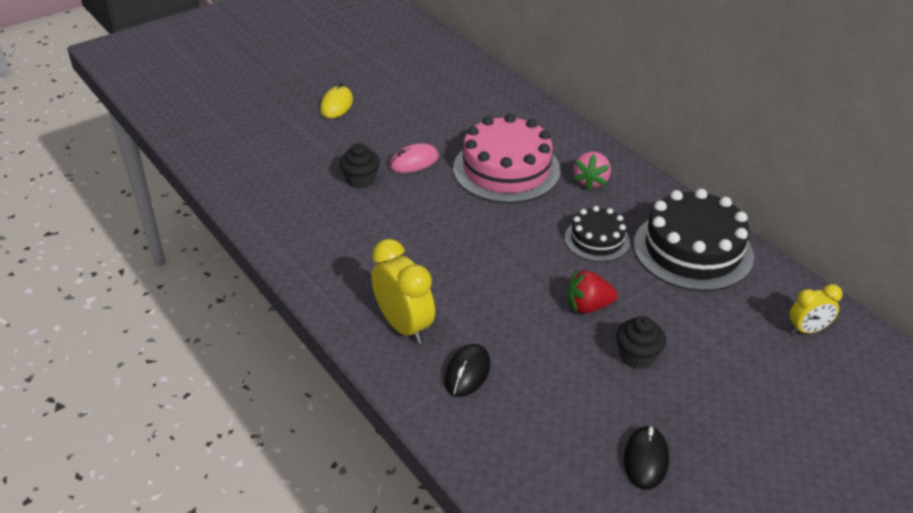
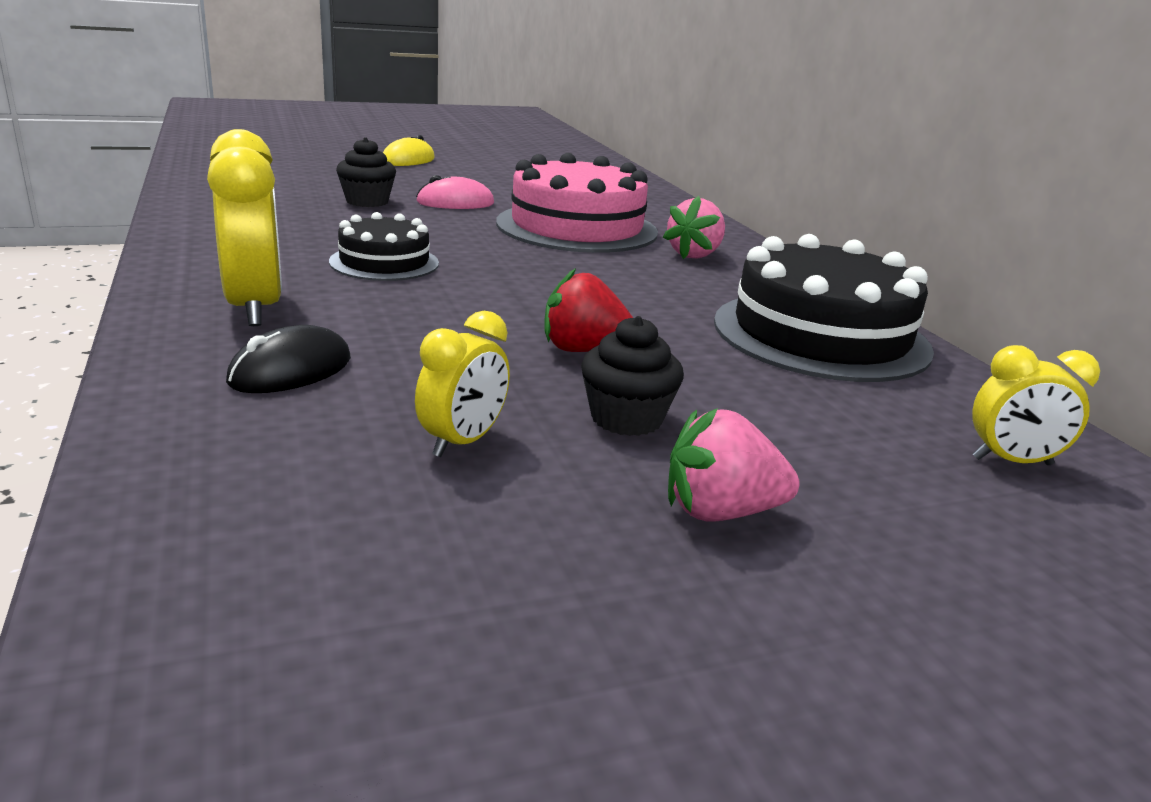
camera: 15 degrees right, 15 degrees down
(580, 397) = (463, 442): none -> yellow clock
(597, 240) = (660, 298): black cake -> black cake (384, 262)
(646, 459) = (517, 561): black mouse -> none
(704, 405) = (720, 512): none -> pink strawberry

